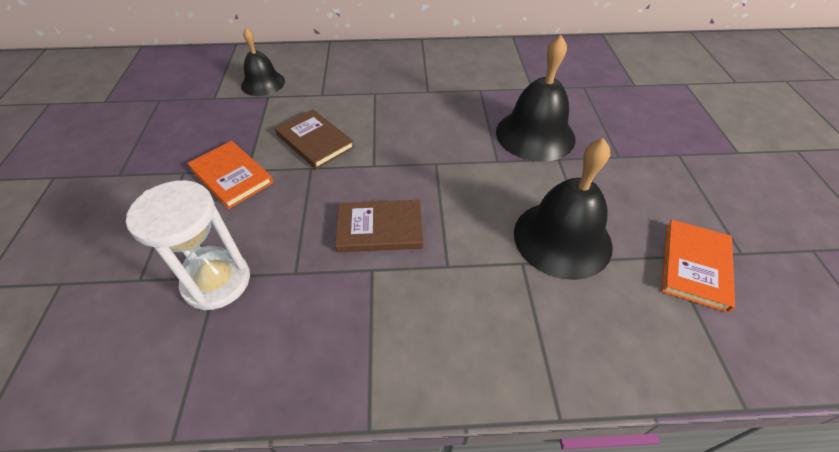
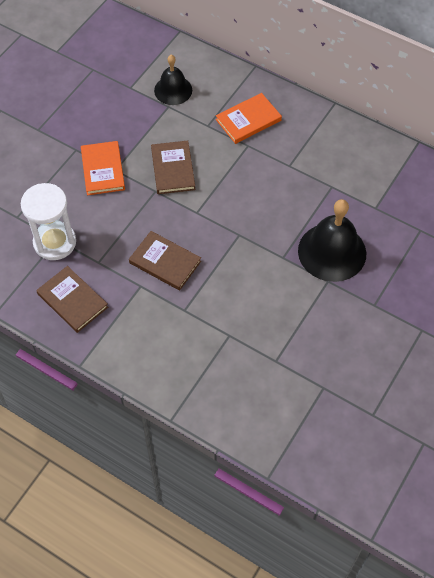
camera: 35 degrees right, 10 degrees up
(292, 341) = (72, 300): none -> brown book
(562, 238) = (269, 336): black bell -> none
(695, 266) = (332, 402): orange book -> orange book (248, 120)

